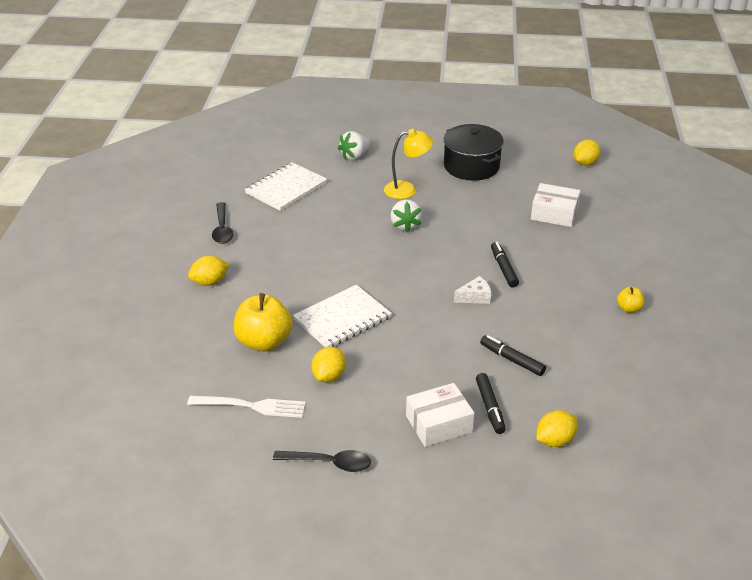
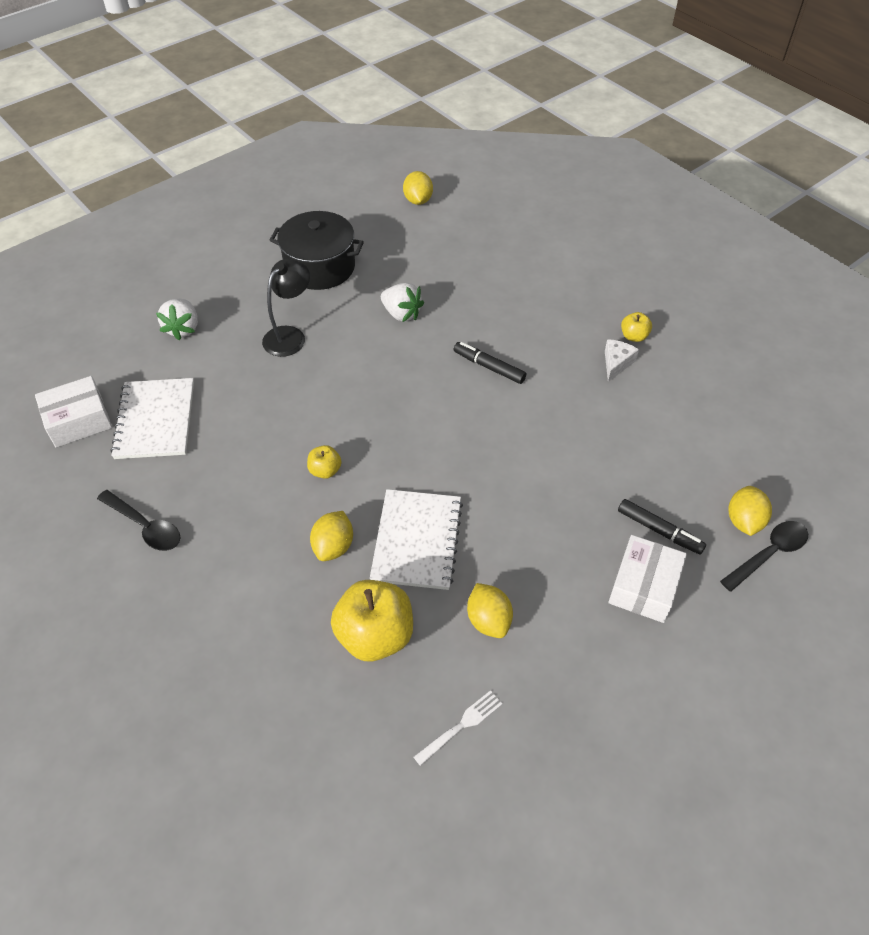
camera: 45 degrees left, 15 degrees up
(209, 282) = (219, 608): yellow lemon -> yellow lemon (333, 546)
(251, 406) = (461, 726): white fork -> white fork, size x0.65
(329, 463) = (612, 721): black spoon -> black spoon (768, 554)
(339, 259) = (325, 470): none -> yellow apple
(405, 225) = (340, 380): white strawberry -> white strawberry (401, 314)
(407, 189) = (290, 335): yellow lamp -> black lamp
(475, 297) = (504, 418): white cheese -> white cheese (616, 363)
(512, 360) = (614, 463): black marker -> none
(554, 214) = (458, 274): white box -> white box (78, 420)

